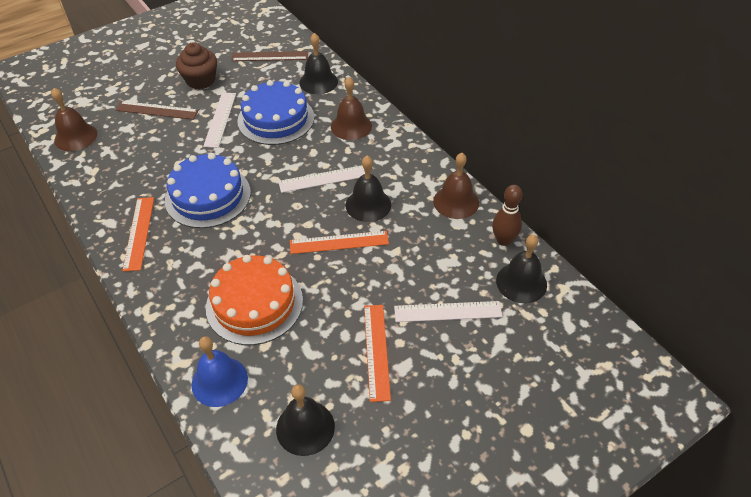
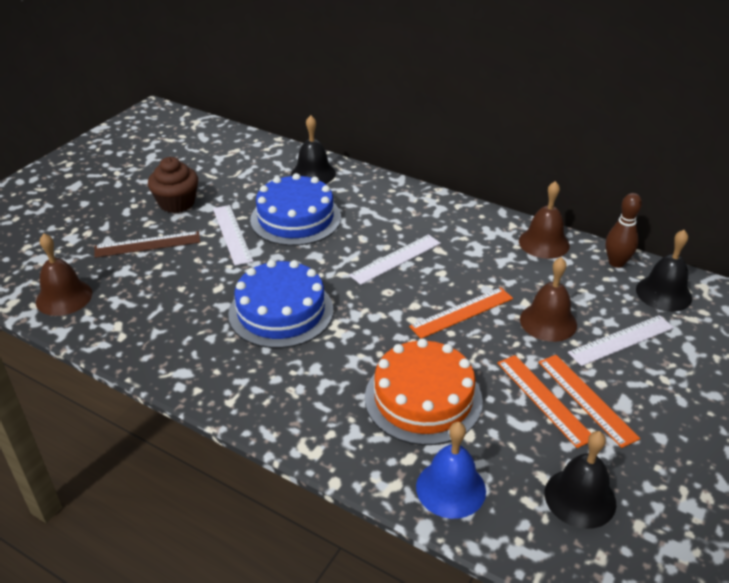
camera: 25 degrees left, 10 degrees down
(139, 233) = (229, 372): orange ruler -> orange ruler (544, 399)
(270, 56) = (239, 162): brown ruler -> none
(351, 126) = (382, 205): brown bell -> brown bell (548, 322)
(368, 205) = (461, 270): black bell -> none

